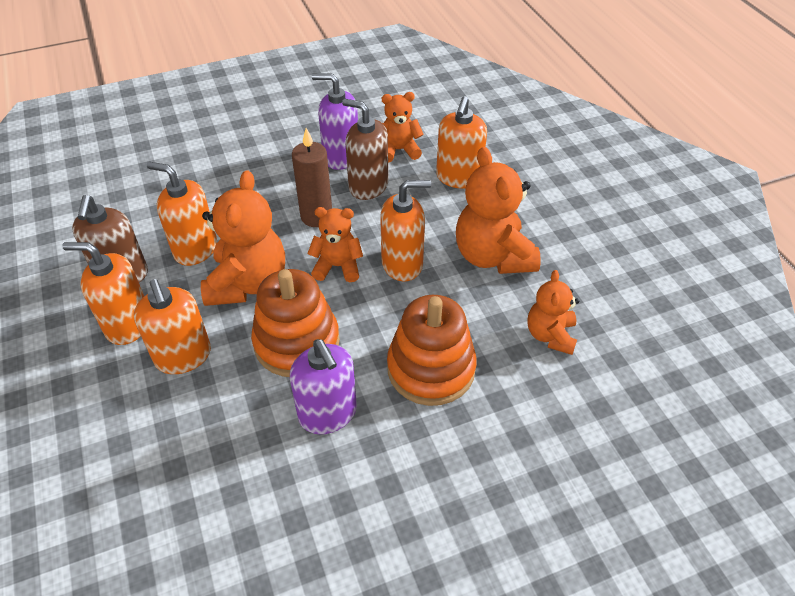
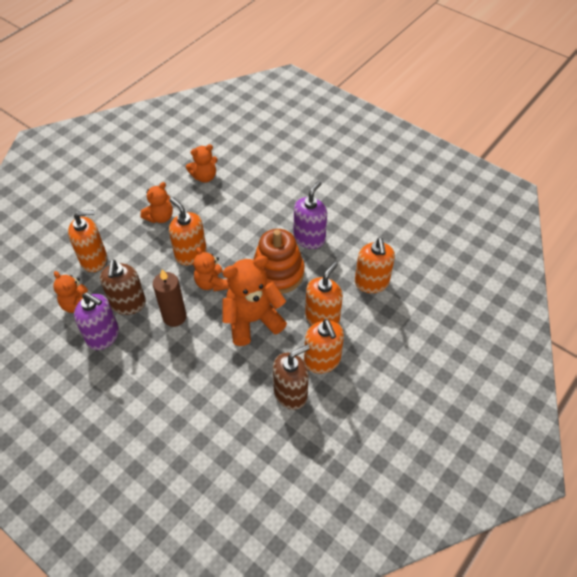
camera: 120 degrees left, 5 degrees up
(195, 249) = (243, 367): orange soap dispenser -> orange soap dispenser (371, 283)
(341, 157) = (103, 336): purple soap dispenser -> purple soap dispenser turned 45 degrees counterclockwise
(431, 368) = (256, 212): orange stacking toy -> none
(493, 256) = (160, 217): orange teddy bear -> orange teddy bear, size x0.59

